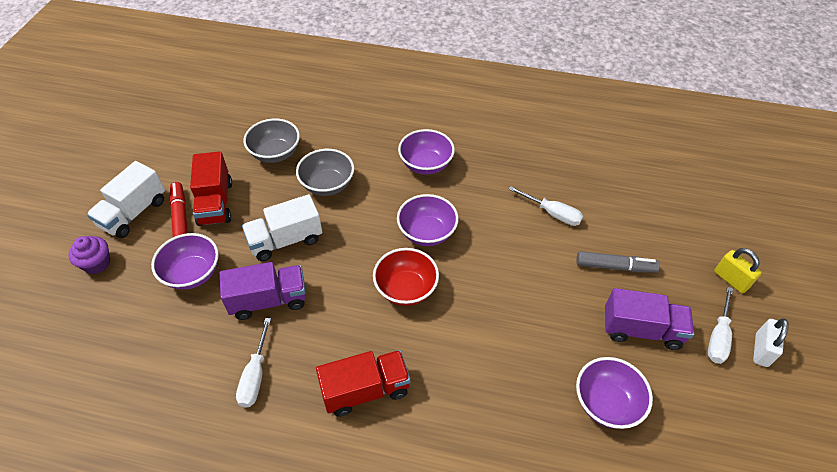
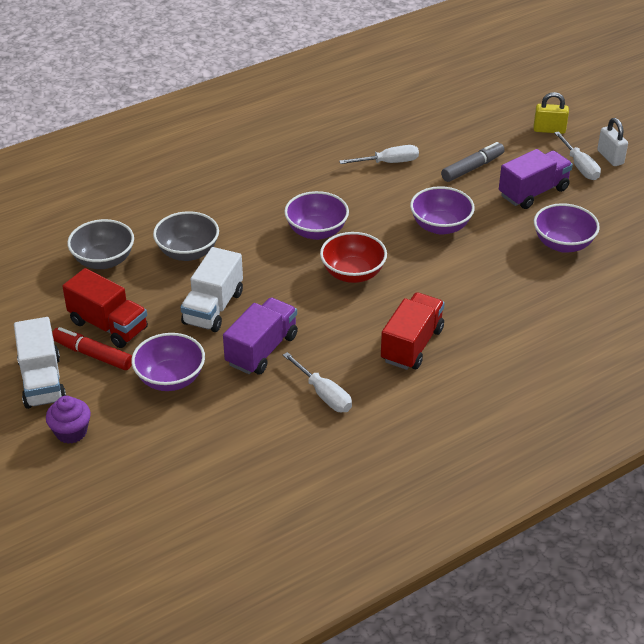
camera: 45 degrees left, 10 degrees down
(426, 164) = (248, 189): purple bowl -> purple bowl (440, 226)

